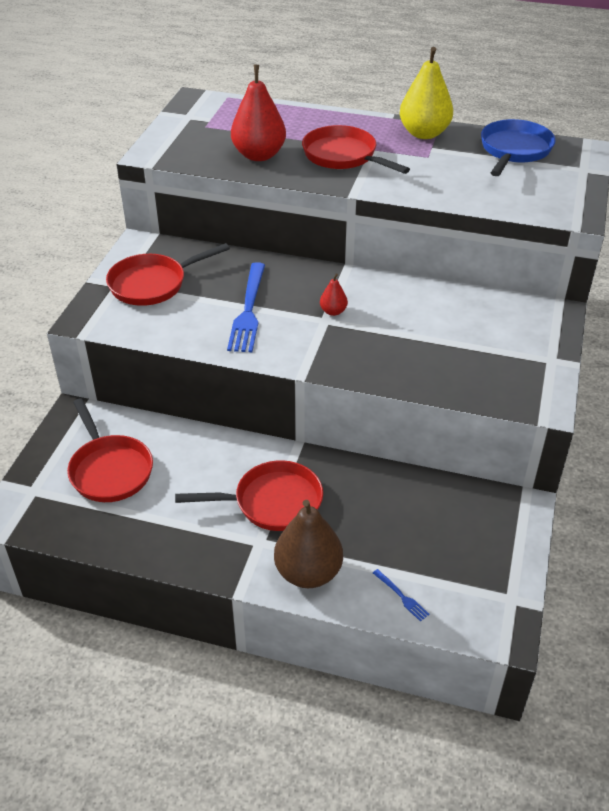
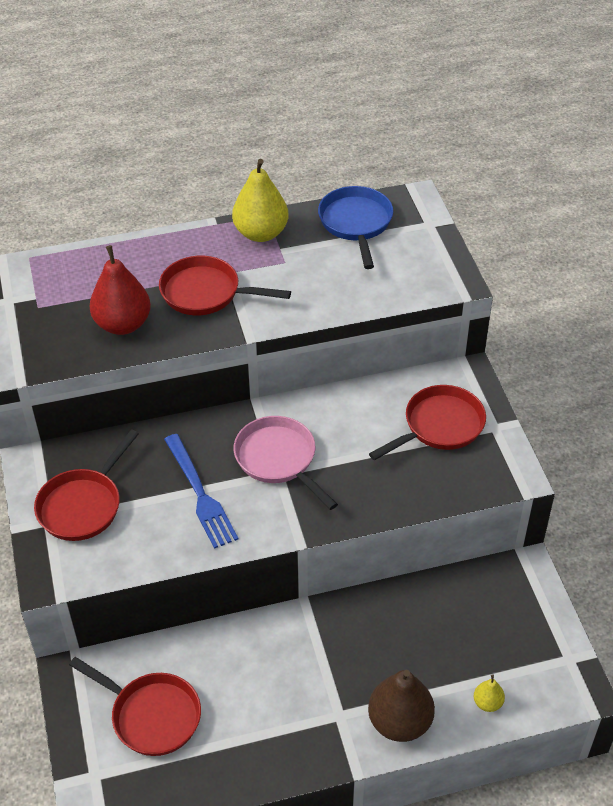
camera: 30 degrees left, 5 degrees up
(272, 502) = (323, 671): red pan -> red pan (439, 426)
(333, 311) = (279, 459): red pear -> pink pan
(402, 597) = (487, 703): blue fork -> yellow pear

